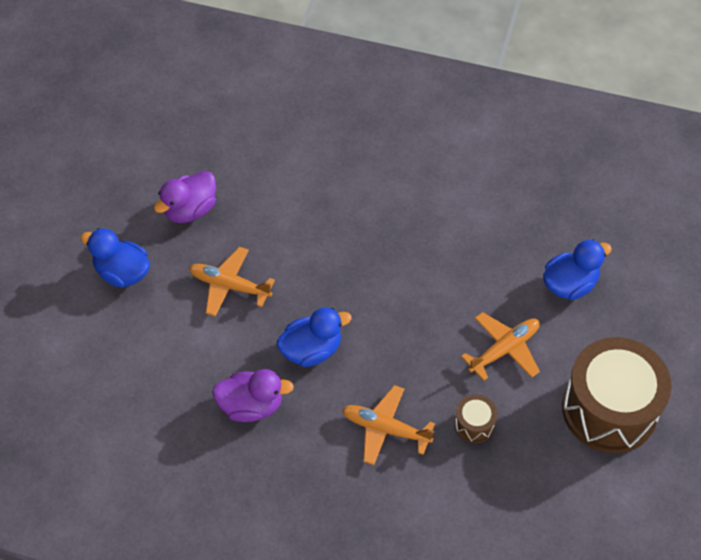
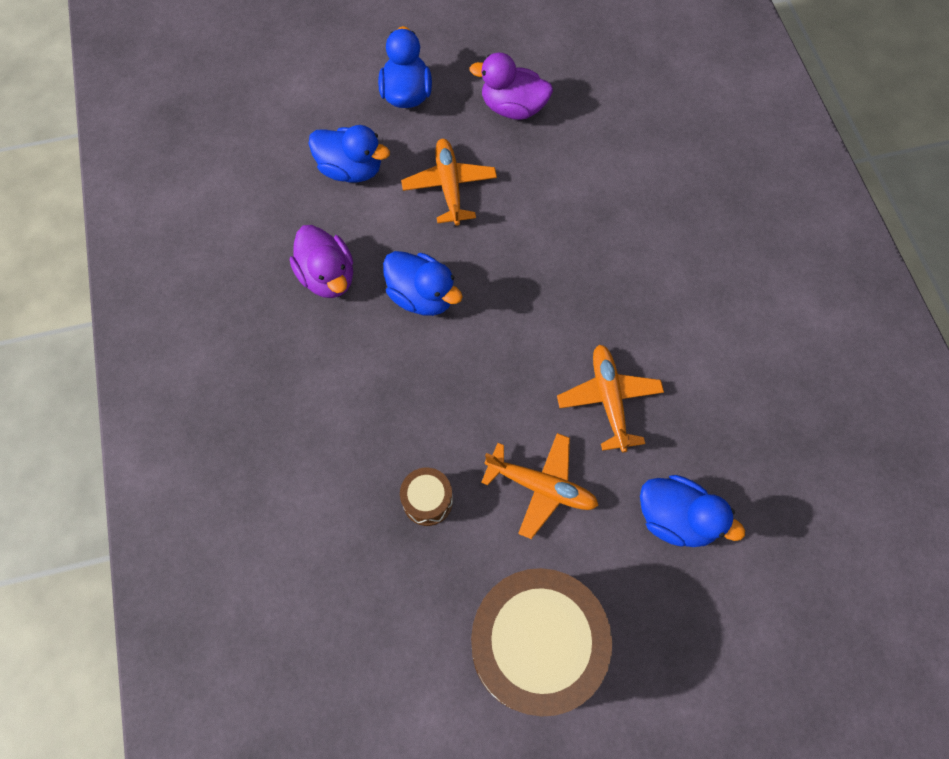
camera: 60 degrees right, 10 degrees up
(165, 344) = (351, 169): none -> blue duck
(385, 429) = (371, 413): orange plane -> orange plane (609, 399)

